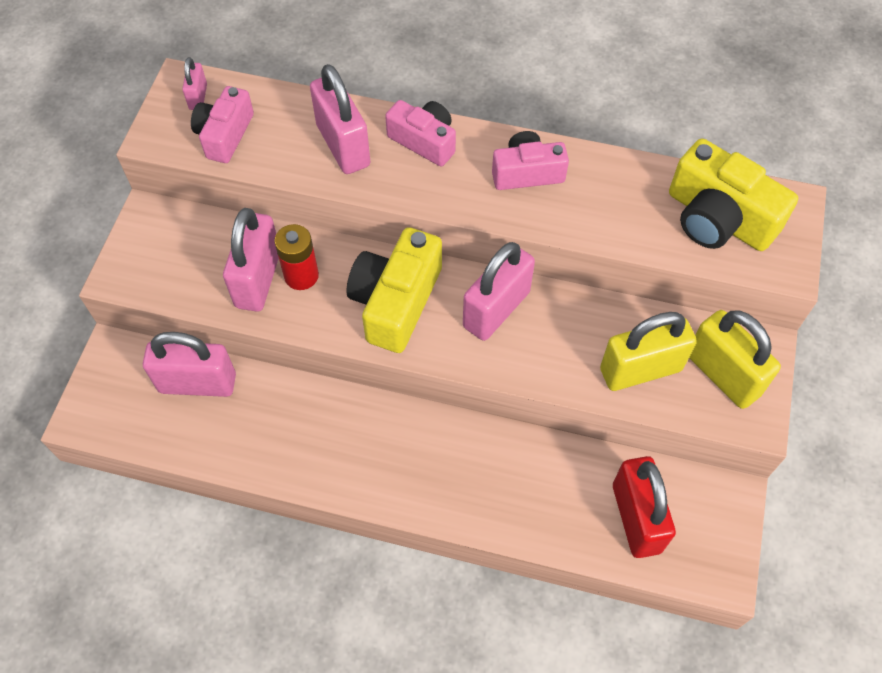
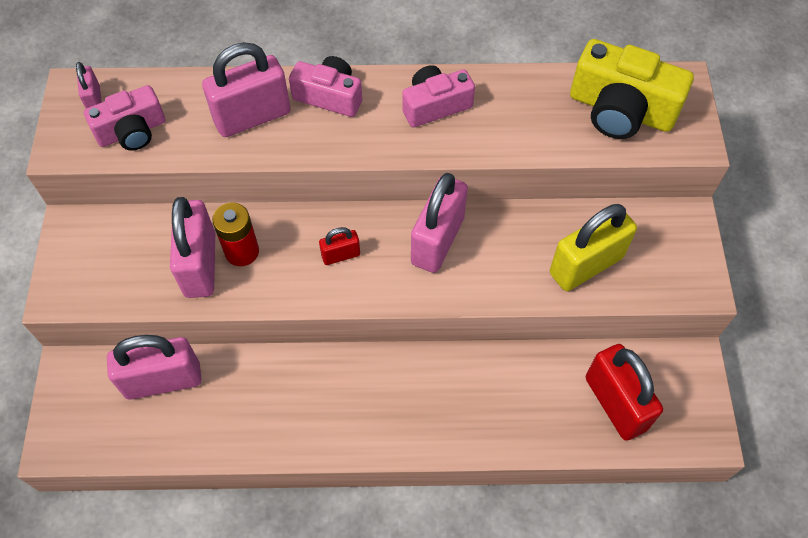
camera: 15 degrees left, 0 degrees up
(225, 135) = (132, 131): pink camera -> pink camera turned 120 degrees counterclockwise
(343, 145) = (252, 117): pink padlock -> pink padlock turned 75 degrees counterclockwise
(396, 301) = (341, 255): yellow camera -> red padlock
(723, 375) = (660, 252): yellow padlock -> none

